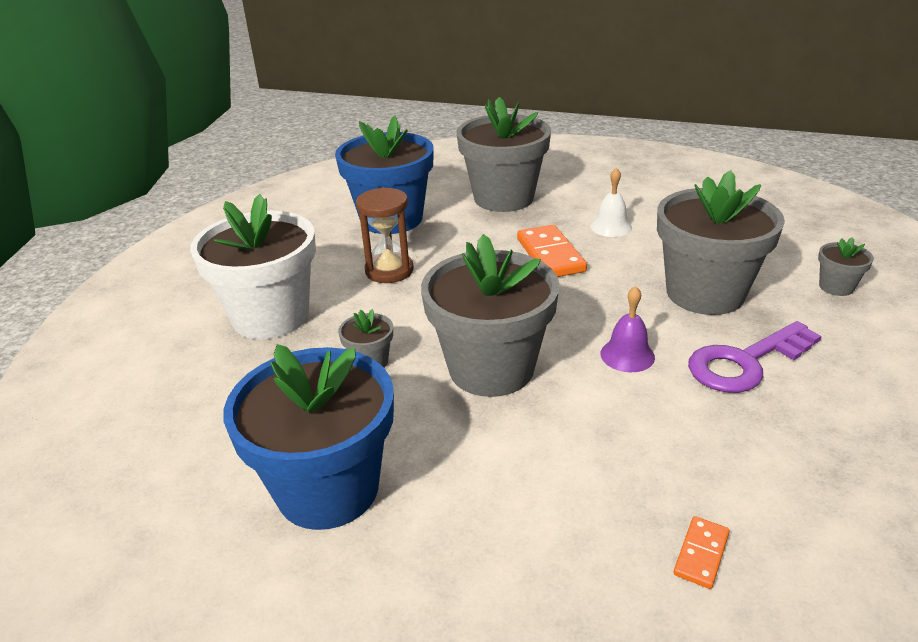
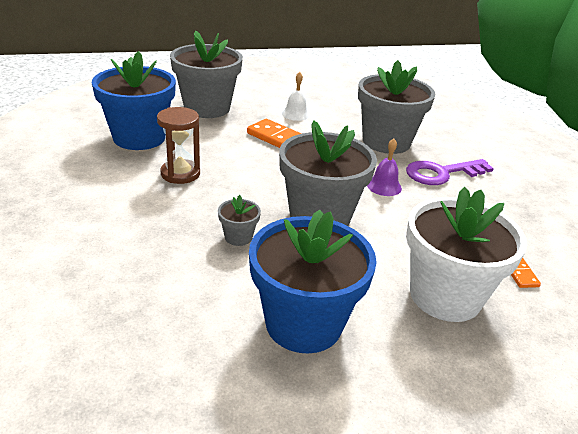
camera: 40 degrees left, 0 degrees up
(271, 316) = (123, 229): white flower pot -> white flower pot (445, 296)
(745, 362) = (442, 173): purple key -> purple key turned 45 degrees clockwise
(836, 287) = (441, 124): grey flower pot -> none

